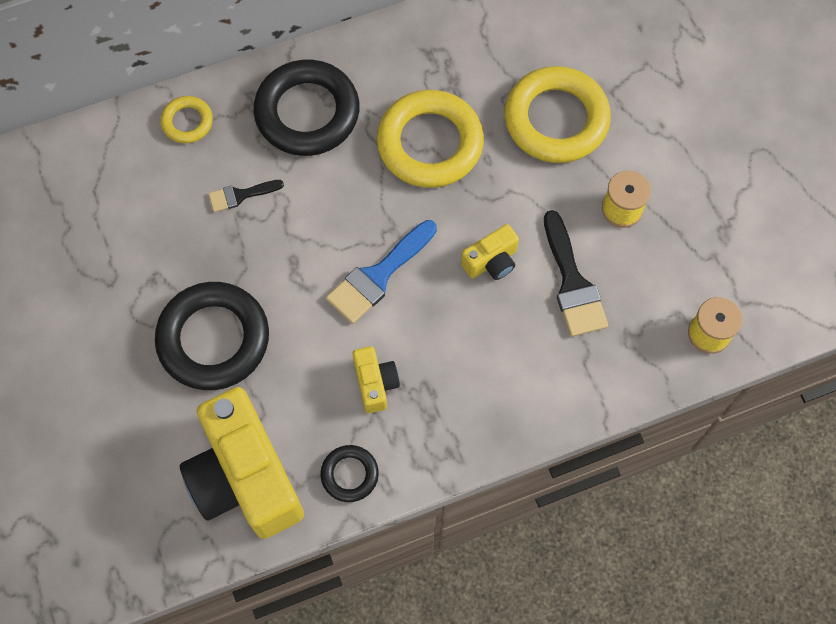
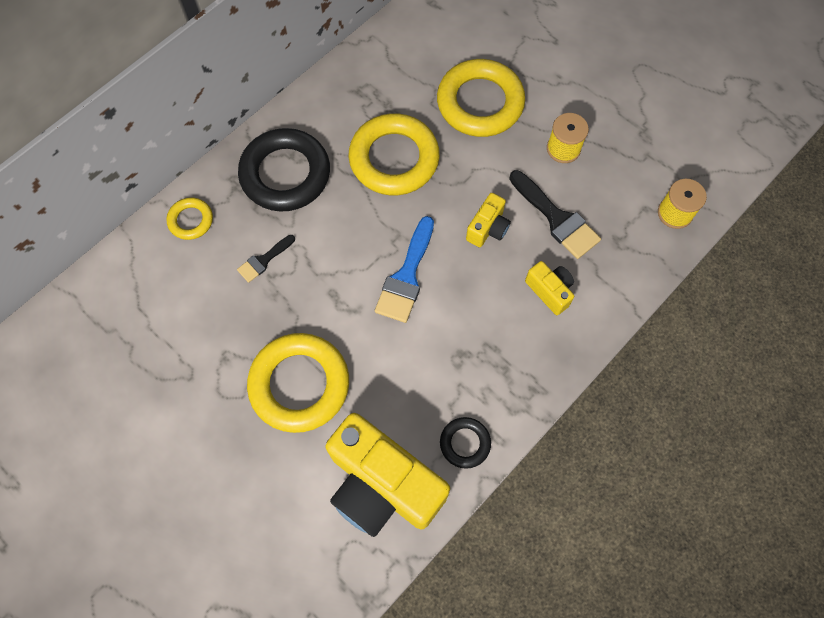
camera: 25 degrees left, 0 degrees up
(213, 339) = (299, 384): black ring -> yellow ring
(375, 384) = (448, 362): yellow camera -> yellow camera (549, 291)

